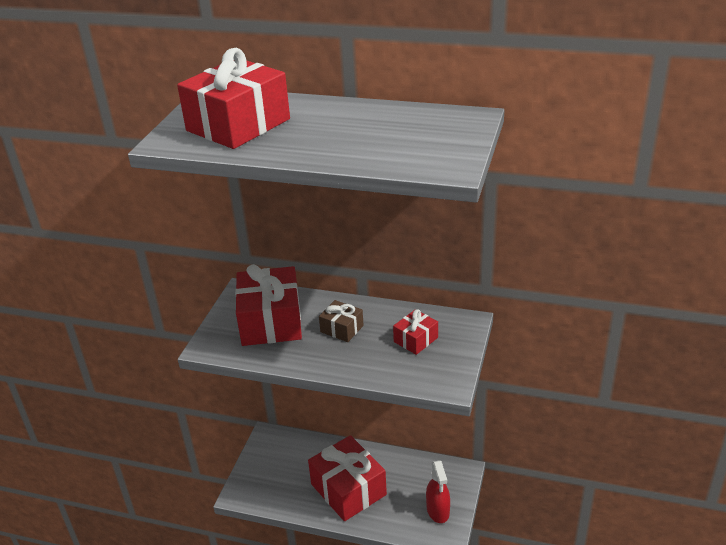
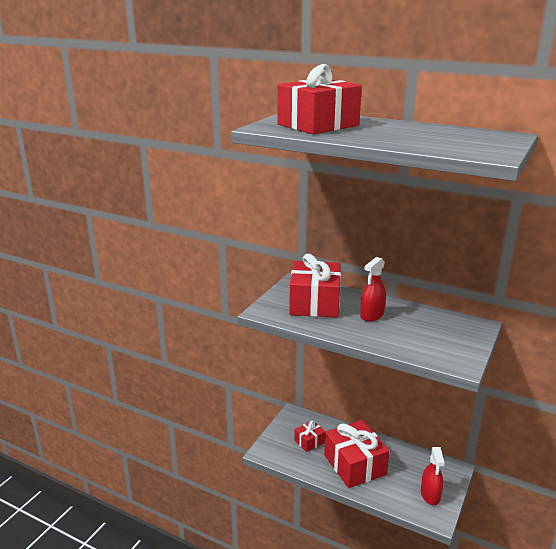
camera: 10 degrees right, 10 degrees down
(342, 329) = (372, 315): brown gift -> red spray bottle
(416, 340) = (434, 330): red gift -> red gift (309, 441)

